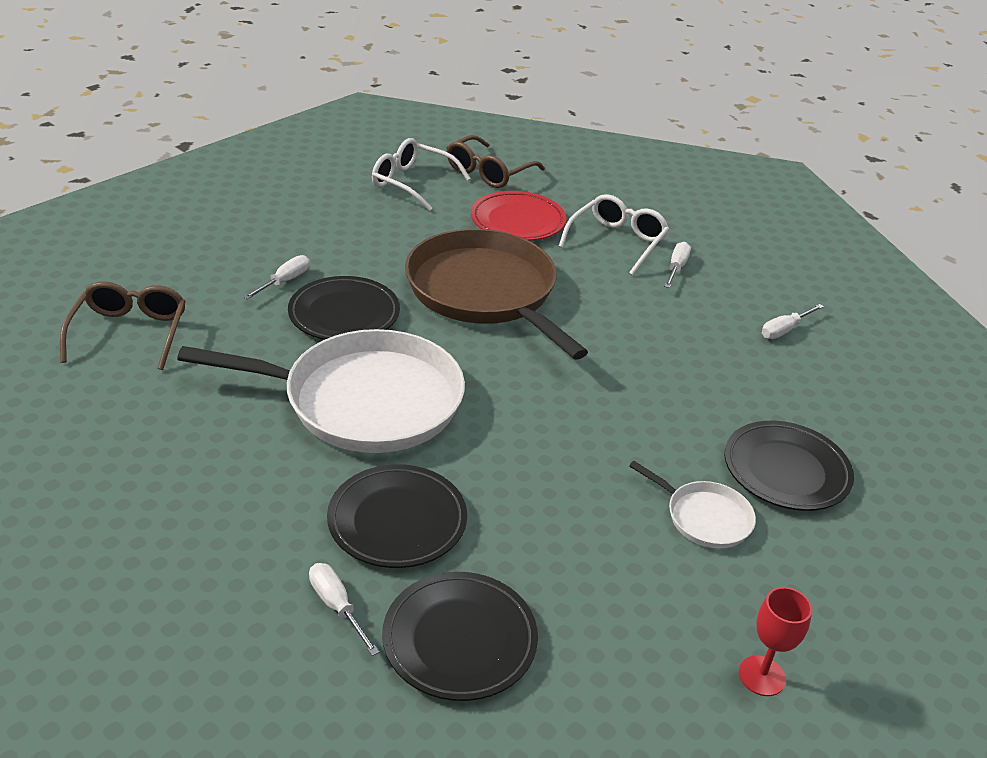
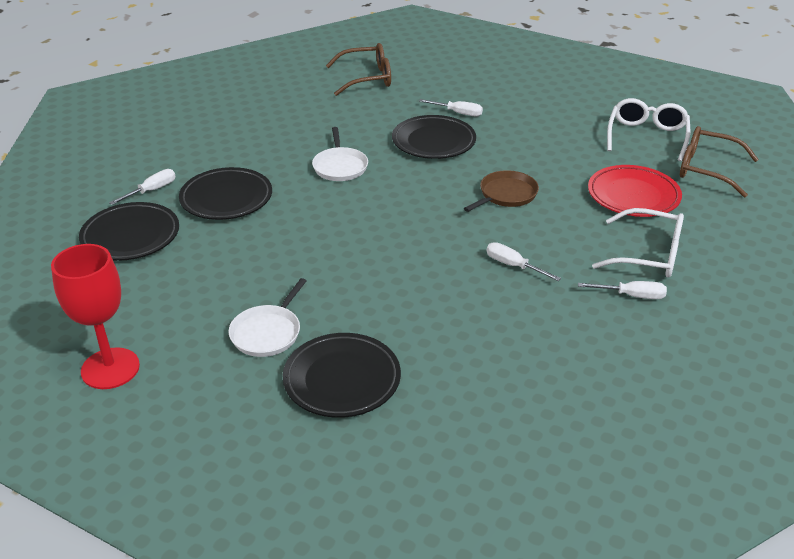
camera: 80 degrees right, 0 degrees up
(364, 400) = (340, 166): white pan -> white pan, size x0.45
(485, 292) = (506, 194): brown pan -> brown pan, size x0.45
(762, 676) = (110, 368): red goblet -> red goblet, size x1.65
(784, 330) = (570, 376): white screwdriver -> white screwdriver (513, 266)

